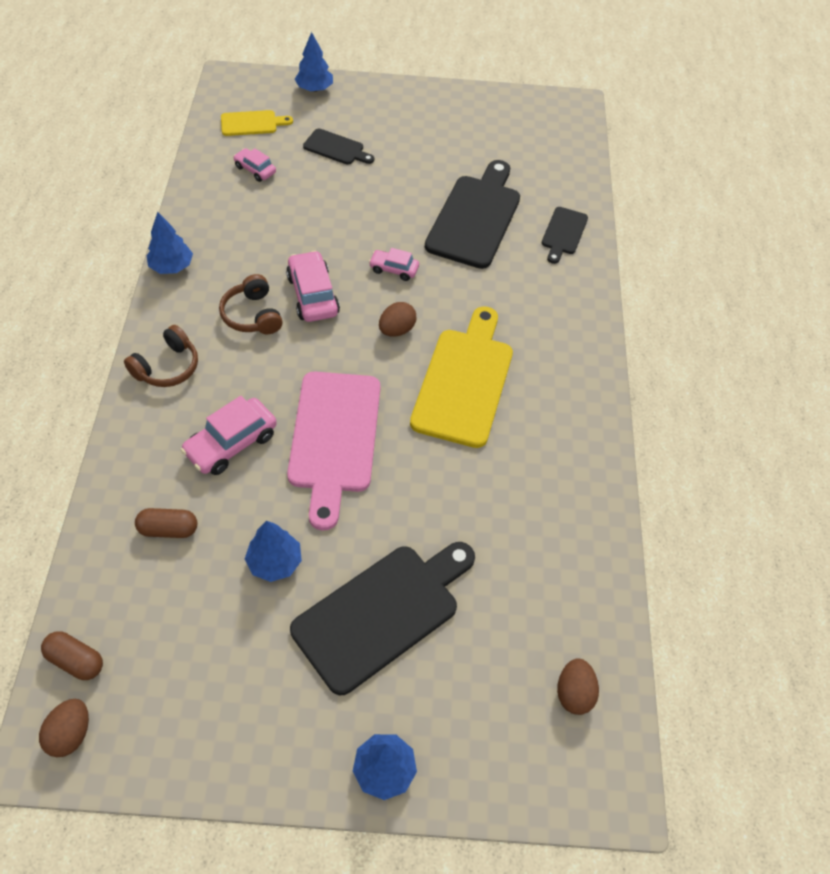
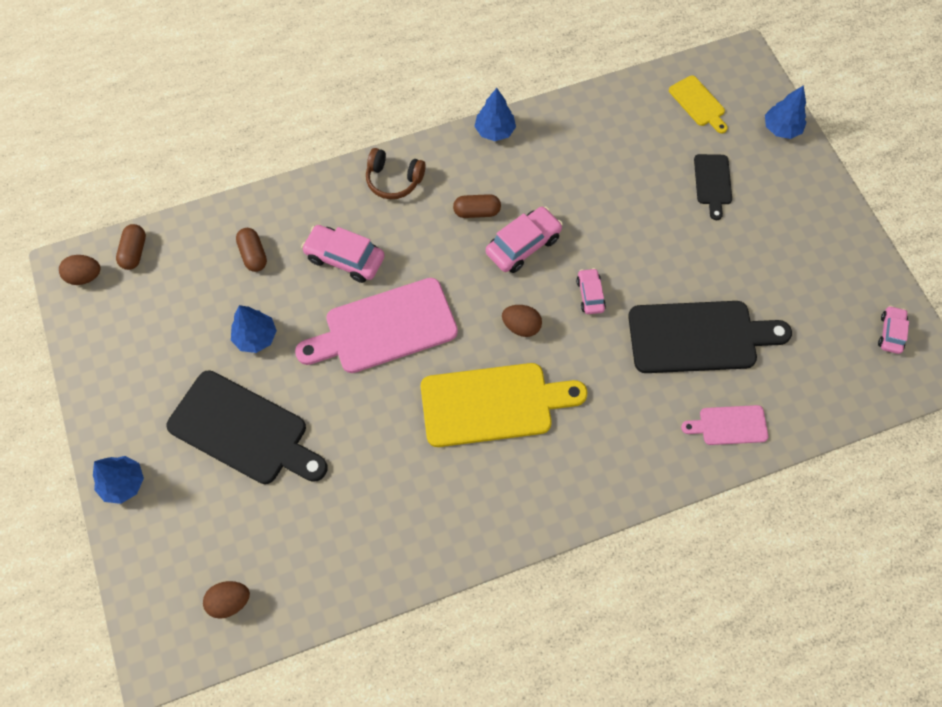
camera: 70 degrees right, 10 degrees up
(252, 315) = (477, 212): brown headphones -> brown capsule
(255, 170) = (641, 134): pink car -> pink car (890, 333)
(563, 233) = (729, 425): black cutting board -> pink cutting board

